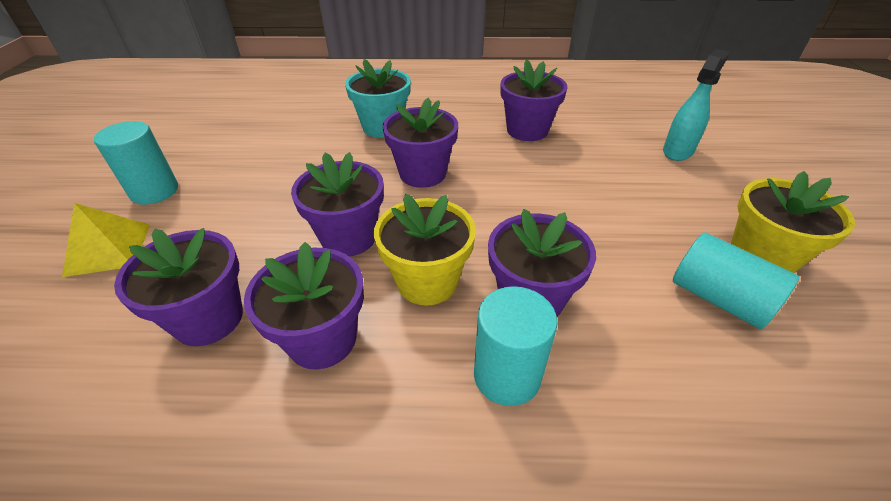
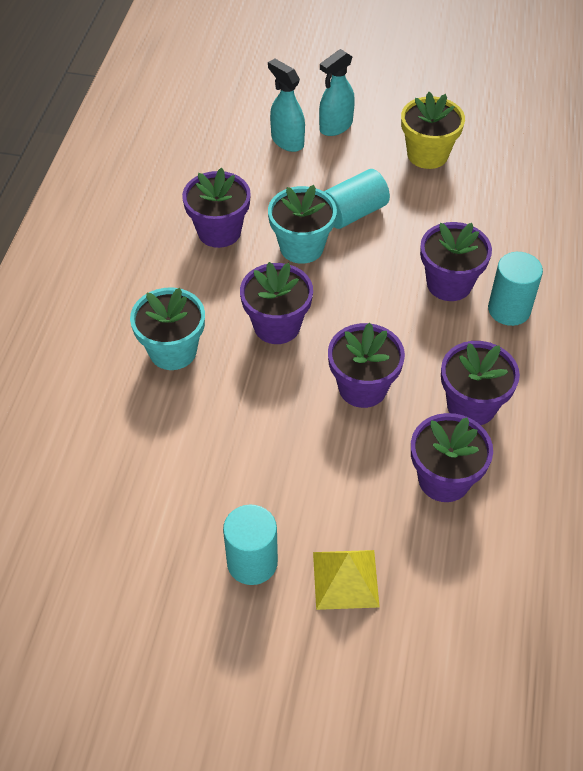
camera: 80 degrees left, 10 degrees up
(427, 281) = (423, 339): yellow flower pot -> none
(532, 176) = (301, 247): none -> turquoise flower pot
(719, 298) = (459, 190): turquoise cylinder -> turquoise cylinder (353, 213)
(733, 179) = (335, 126): none -> turquoise spray bottle

